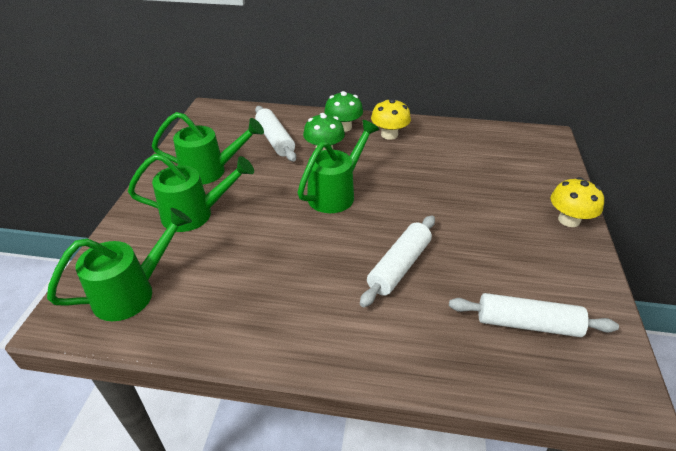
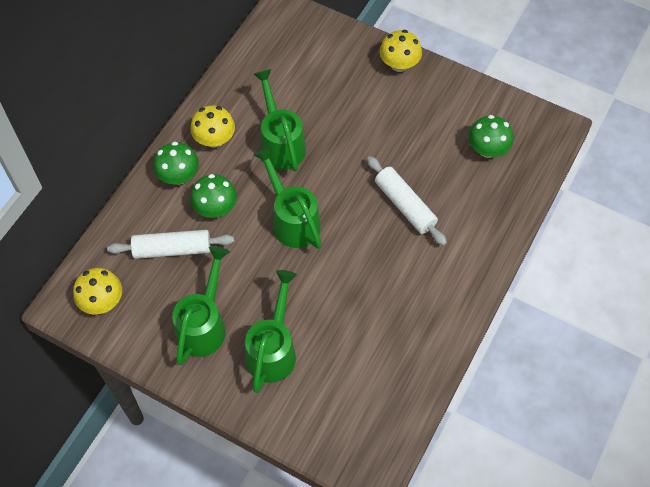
camera: 70 degrees left, 20 degrees up
(133, 292) = (360, 413): green watering can -> green watering can (280, 143)
(217, 122) = (102, 301): none -> yellow mushroom
(527, 324) = (487, 149): white rolling pin -> green mushroom

